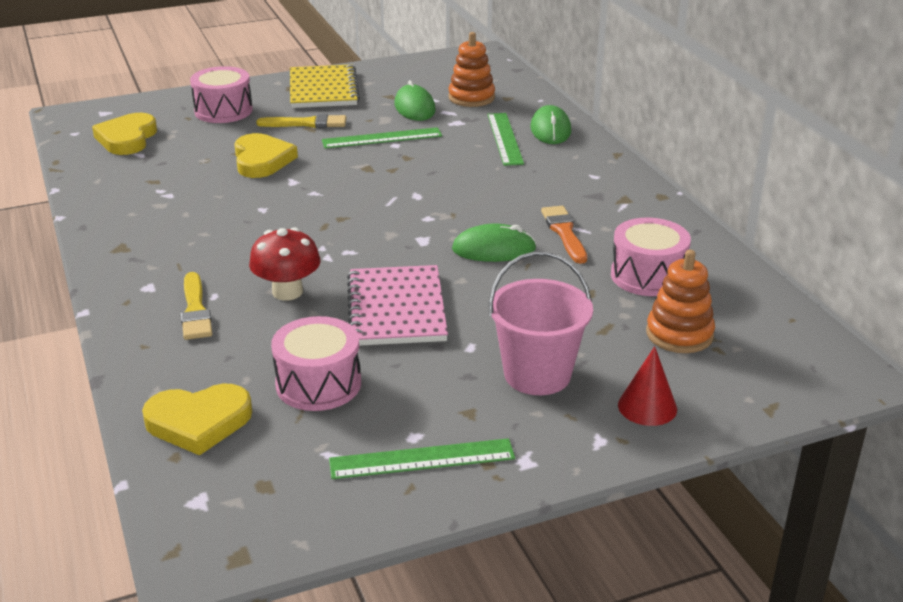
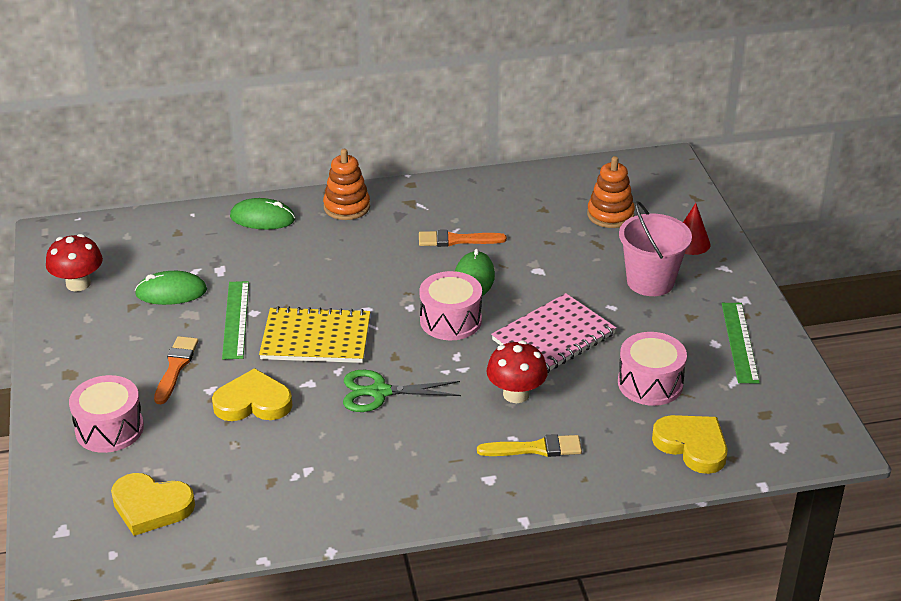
camera: 80 degrees left, 5 degrees up
(199, 422) = (692, 446): yellow heart -> yellow heart turned 45 degrees counterclockwise
(282, 216) = (380, 392): none -> green scissors
(307, 123) = (175, 367): yellow brush -> orange brush
(323, 89) = (88, 351): yellow notebook -> yellow notebook (316, 338)
(397, 308) = (553, 337): pink notebook -> pink notebook turned 45 degrees counterclockwise
(414, 73) = (78, 284): none -> red mushroom
(471, 98) = (166, 254): orange stacking toy -> orange stacking toy (346, 207)
(505, 138) = (270, 246): green ruler -> none
(647, 276) = (531, 213): pink drum -> pink drum (450, 320)

